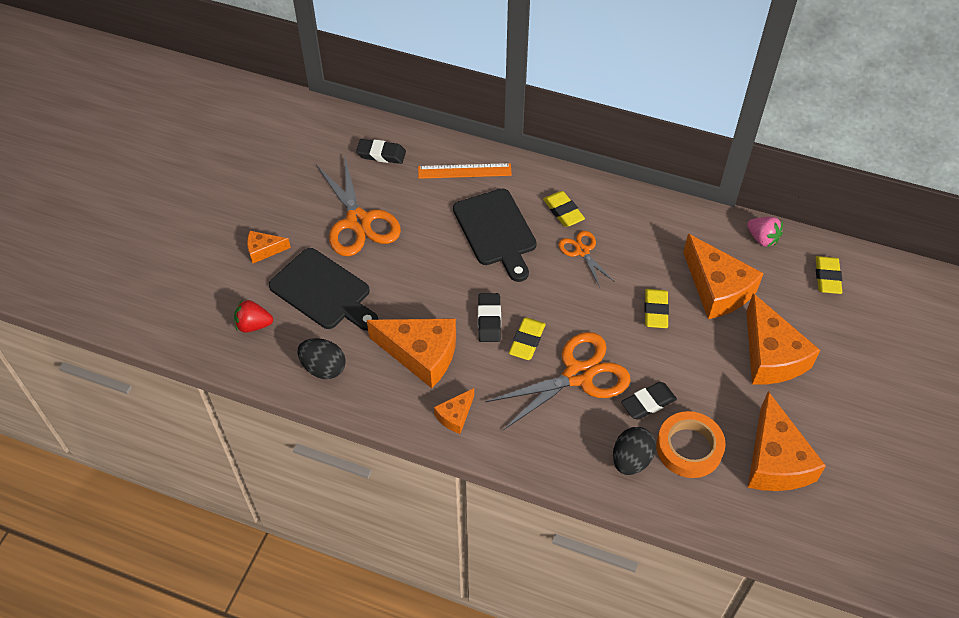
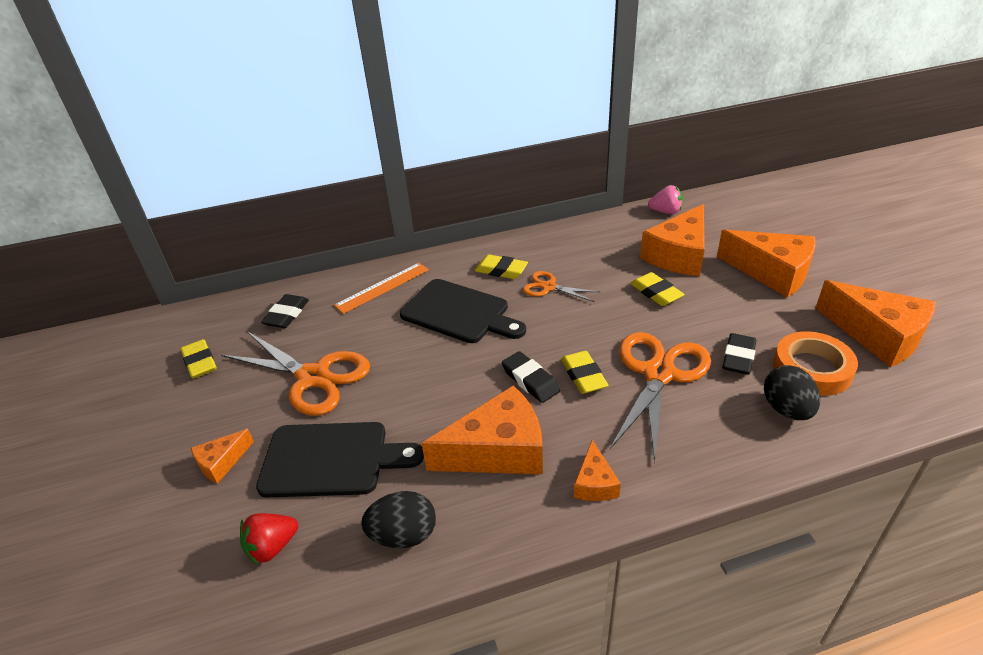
camera: 35 degrees left, 15 degrees down
(381, 154) = (287, 315): black eraser -> black eraser turned 45 degrees counterclockwise
(717, 289) = (678, 255): orange cheese -> orange cheese turned 105 degrees clockwise
(827, 277) = (737, 210): yellow eraser -> yellow eraser (200, 362)

